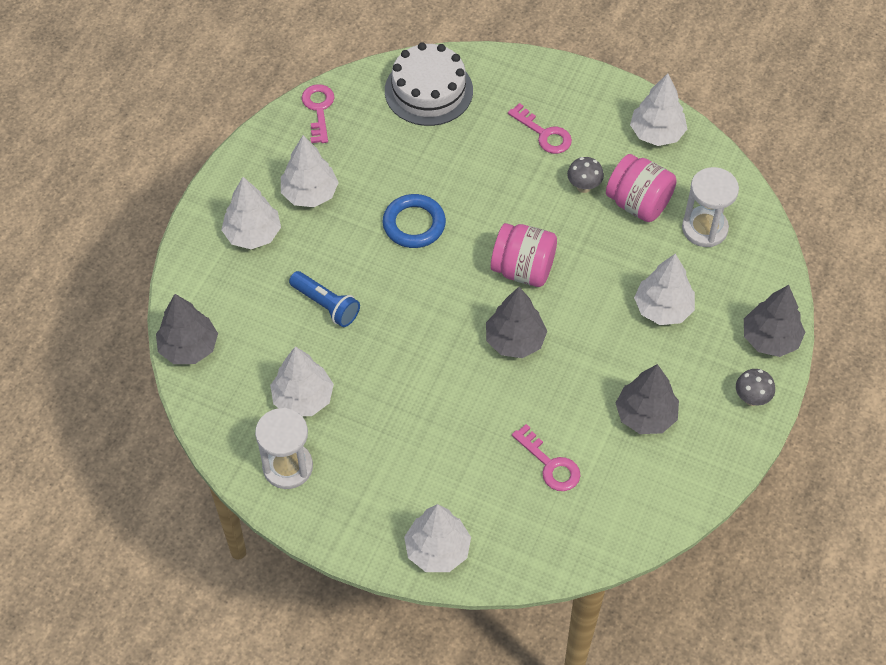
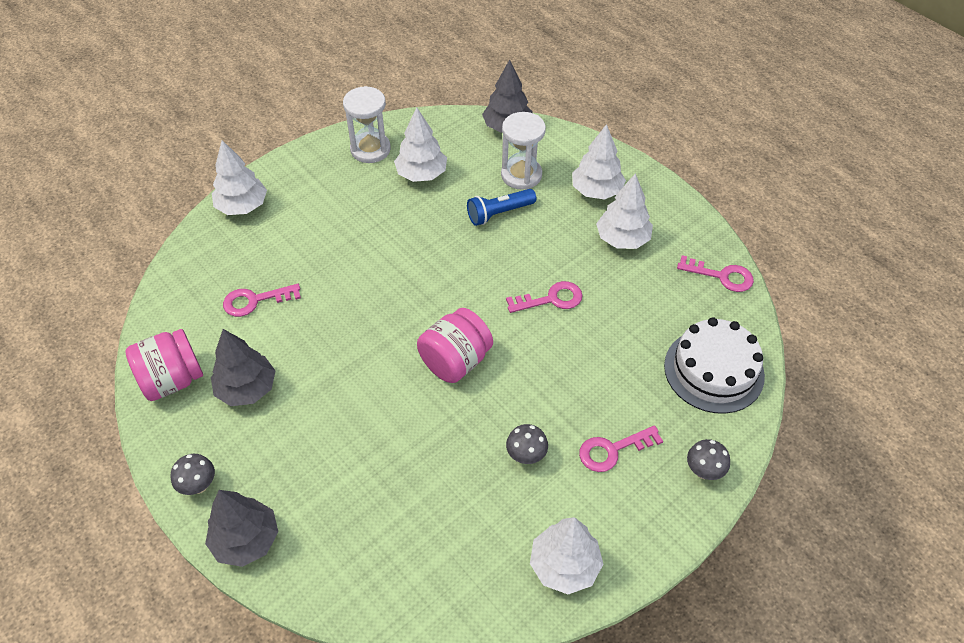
camera: 115 degrees right, 5 degrees down
(414, 224) = (551, 299): blue ring -> pink key
(515, 341) = (385, 324): grey tree -> none
(528, 75) = (703, 471): none -> grey mushroom
(638, 203) = (478, 498): pink jar -> pink jar (172, 380)
(663, 309) = (343, 457): white tree -> none
(704, 228) = (412, 548): white hourglass -> white hourglass (521, 175)

